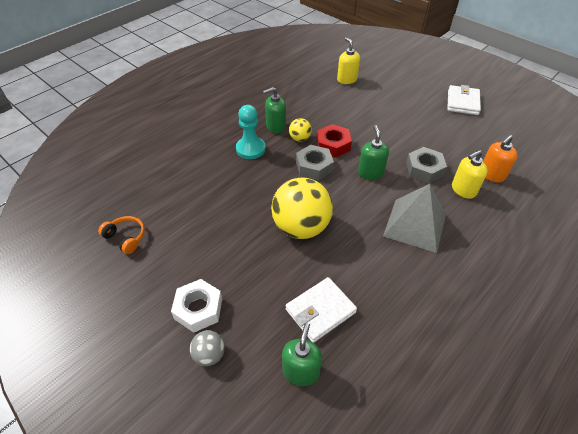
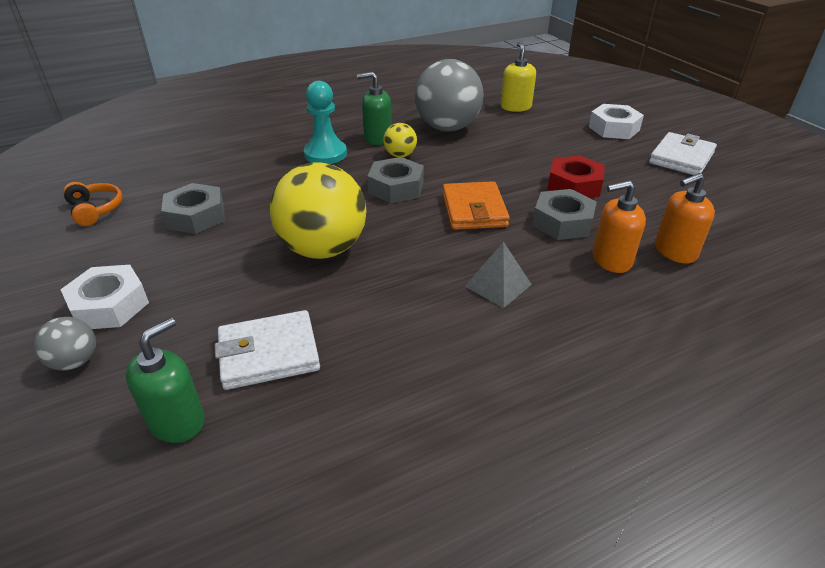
camera: 20 degrees right, 10 degrees down
(201, 224) = (196, 216): none -> grey nut
(315, 107) = (447, 128): none -> grey ball
(333, 145) = (441, 170): red nut -> red nut (574, 185)
(370, 173) = (474, 210): green soap dispenser -> orange wallet
(414, 86) = (613, 128): none -> white nut
(415, 225) = (498, 285): grey pyramid -> grey pyramid, size x0.54
(463, 190) = (611, 260): yellow soap dispenser -> orange soap dispenser

